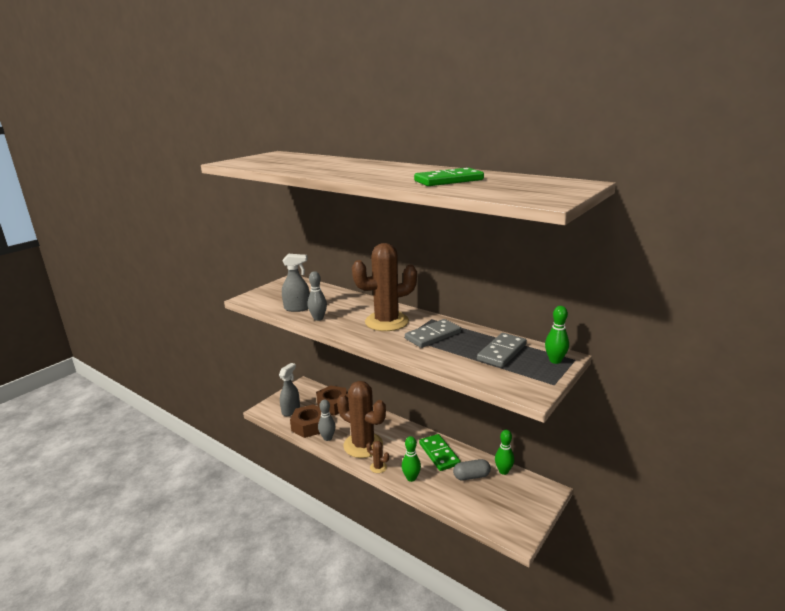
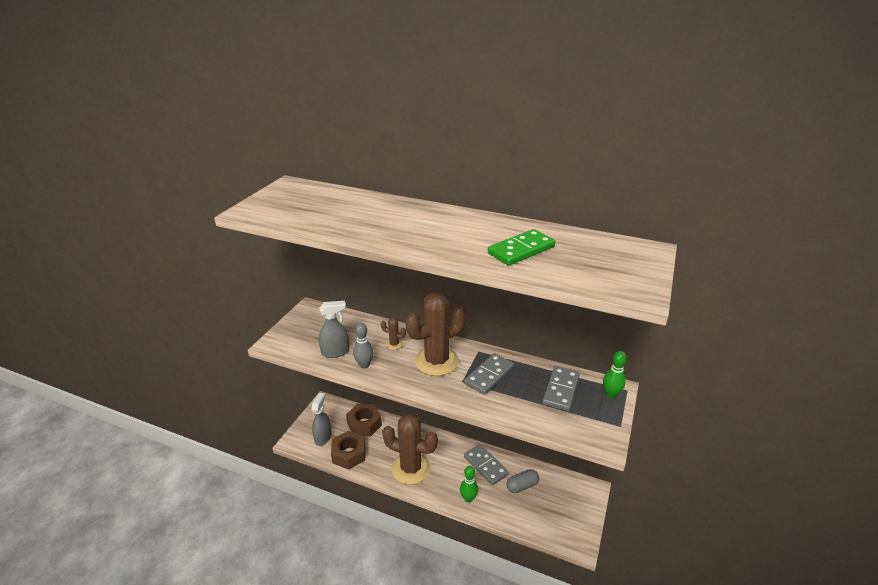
camera: 15 degrees left, 10 degrees up
(327, 438) = (372, 465): grey bowling pin -> none
(378, 467) = (434, 492): brown cactus -> brown cactus (394, 344)
(439, 454) = (485, 466): green domino -> grey domino
(503, 471) = (548, 475): green bowling pin -> none

